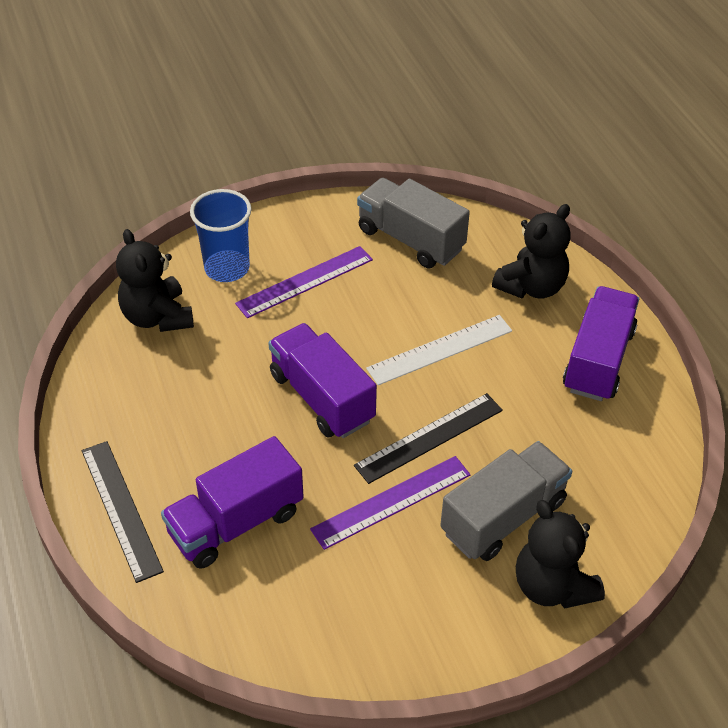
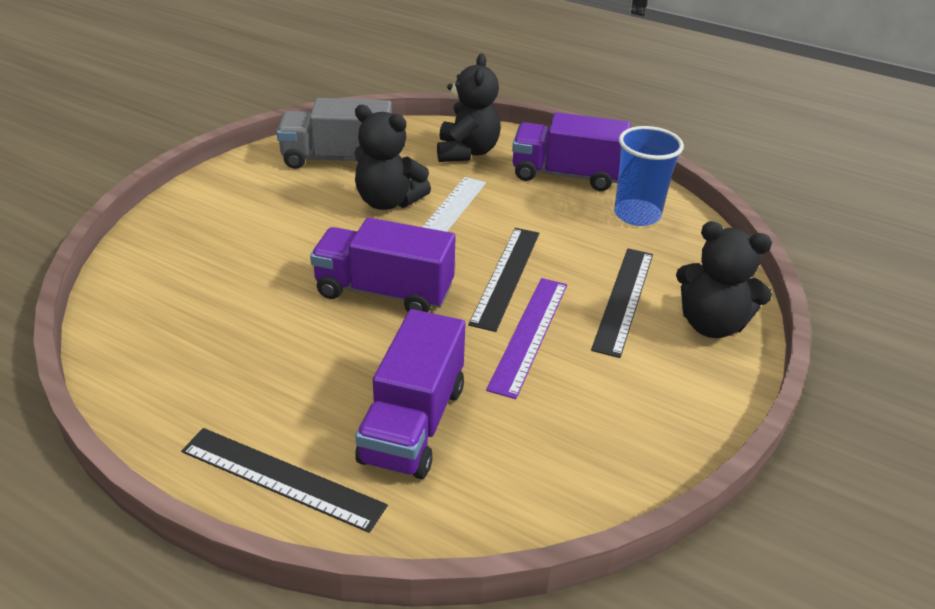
camera: 40 degrees left, 10 degrees down
(157, 317) = (152, 304): black teddy bear -> black teddy bear (388, 201)
(227, 268) = (187, 239): blue cup -> blue cup (637, 215)
(305, 281) = (275, 219): purple ruler -> none
(503, 517) = (623, 299): grey truck -> black ruler
(598, 360) = (566, 175): purple truck -> purple truck turned 60 degrees counterclockwise

